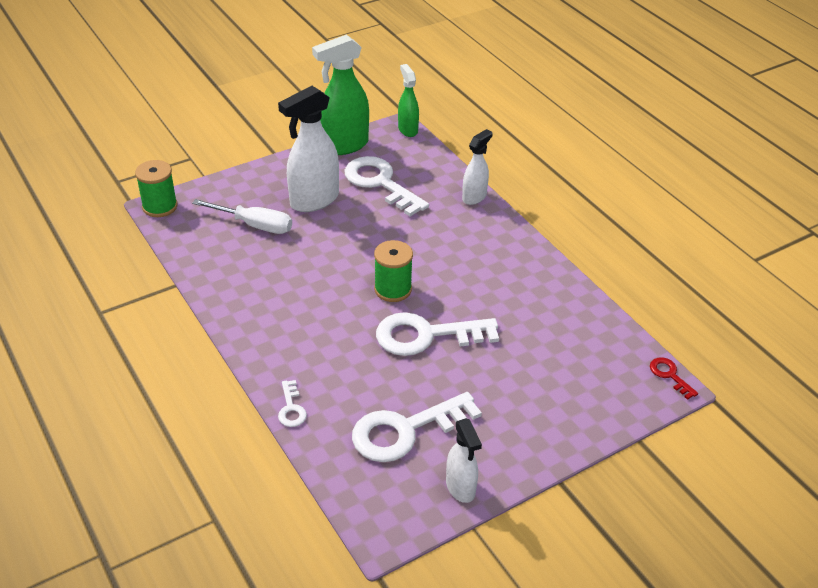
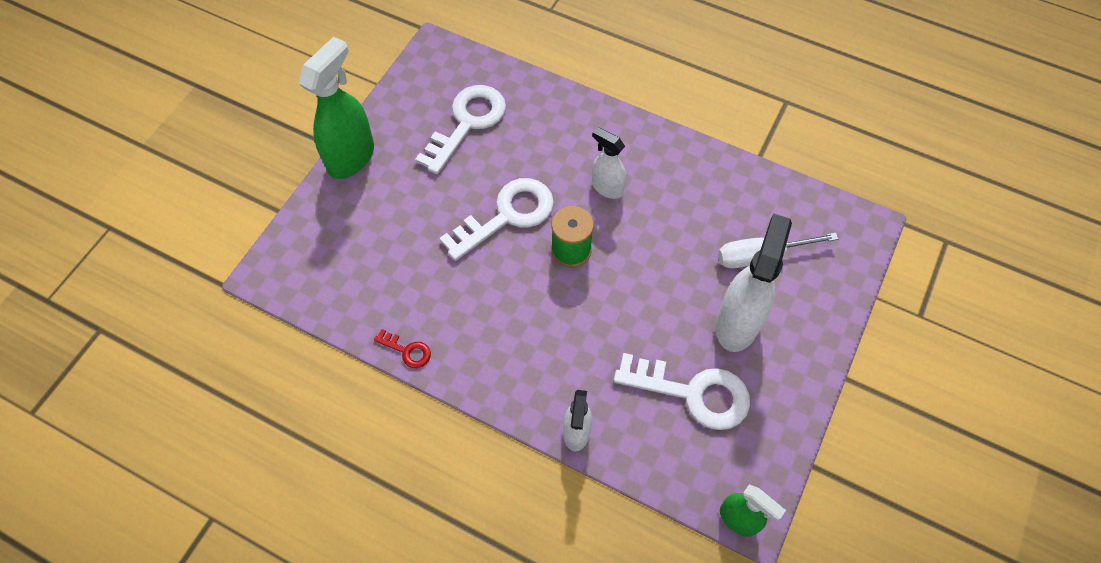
camera: 150 degrees right, 20 degrees up
(160, 206) = (868, 228): green spool -> none
(291, 408) = (564, 98): white key -> none
(344, 146) = (784, 436): green spray bottle -> green spray bottle (351, 157)
(460, 488) = (400, 102): white spray bottle -> white spray bottle (607, 187)
(670, 375) = (269, 287): red key -> red key (407, 350)

